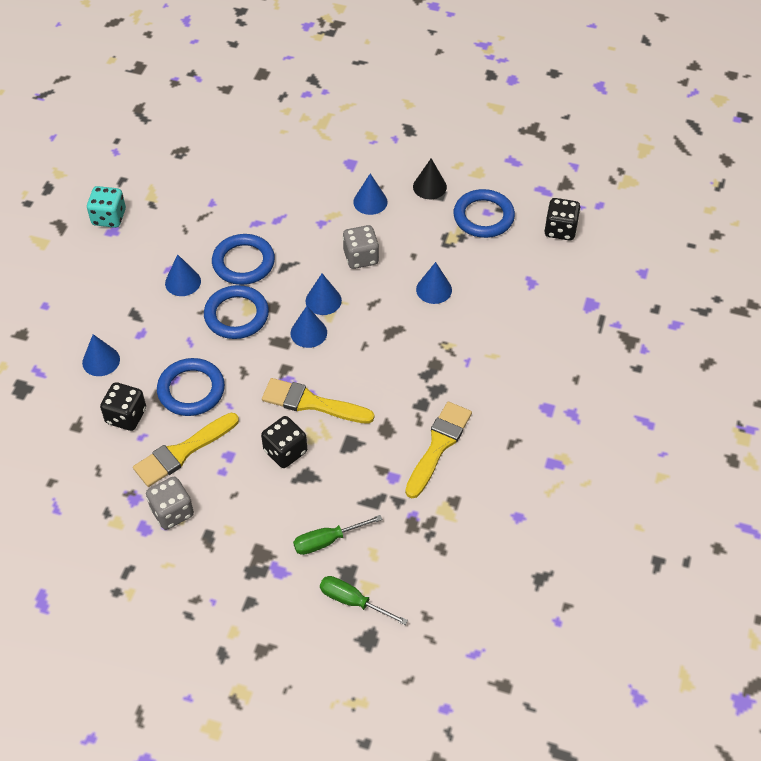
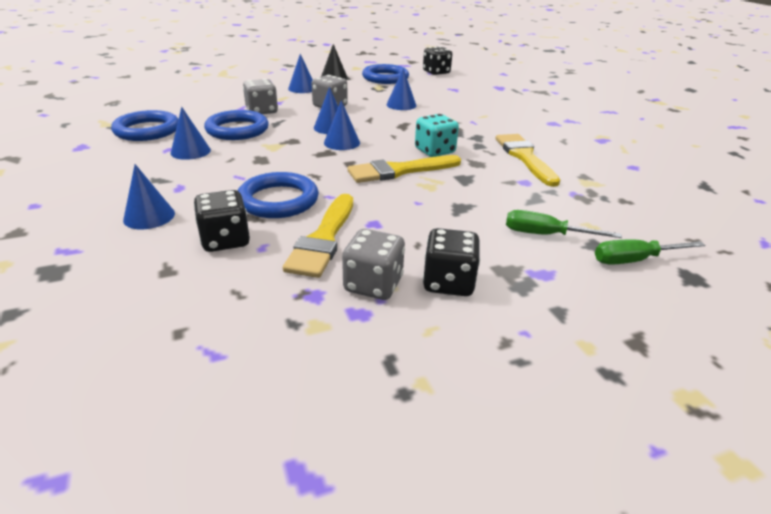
camera: 40 degrees left, 20 degrees down
(109, 217) = (69, 142): turquoise dice -> turquoise dice (434, 151)
(236, 315) = (266, 152): blue ring -> blue ring (147, 130)
(285, 451) = (421, 201): black dice -> black dice (448, 282)
(291, 235) = (262, 111): none -> grey dice
(327, 541) = (545, 235): green screwdriver -> green screwdriver turned 75 degrees clockwise

